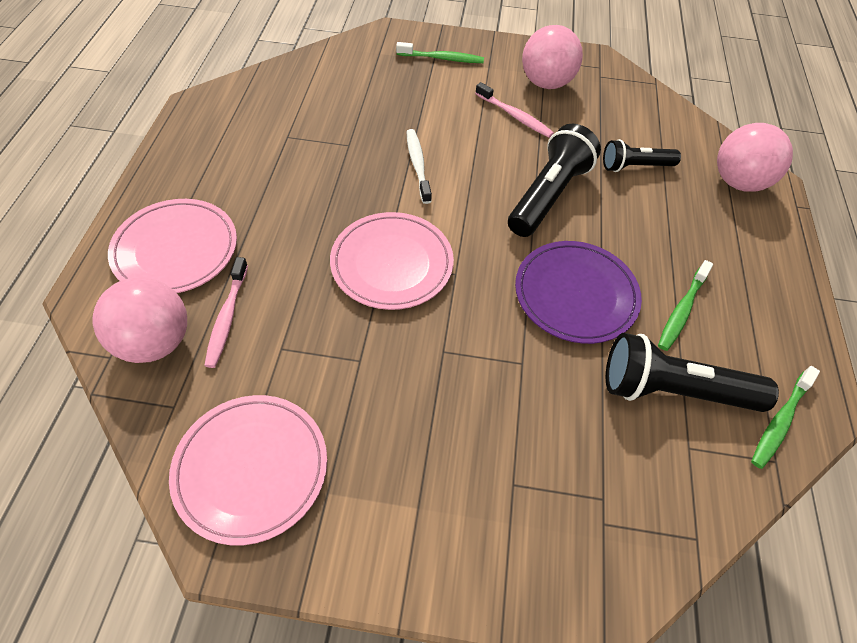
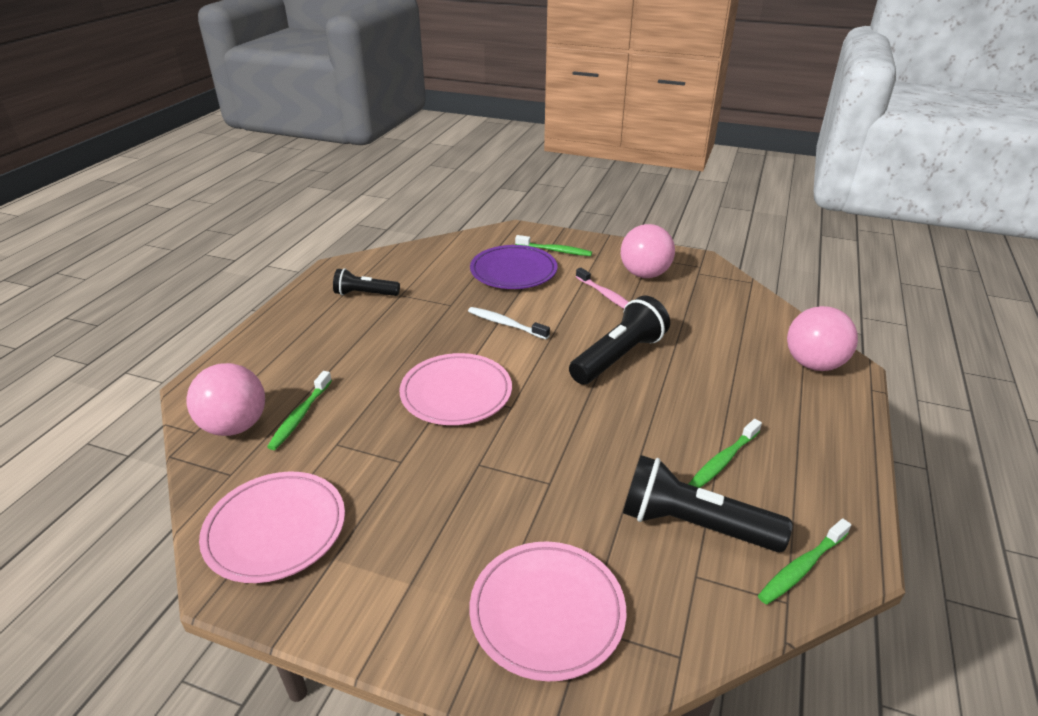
camera: 15 degrees right, 20 degrees down
(176, 250) = (278, 364): pink plate -> pink plate (547, 612)
(227, 317) = (300, 416): pink toothbrush -> green toothbrush
(417, 165) = (505, 324): white toothbrush -> white toothbrush turned 60 degrees counterclockwise
(575, 294) = (619, 435): purple plate -> purple plate (513, 271)
(635, 167) = (710, 343): black flashlight -> black flashlight (365, 294)

